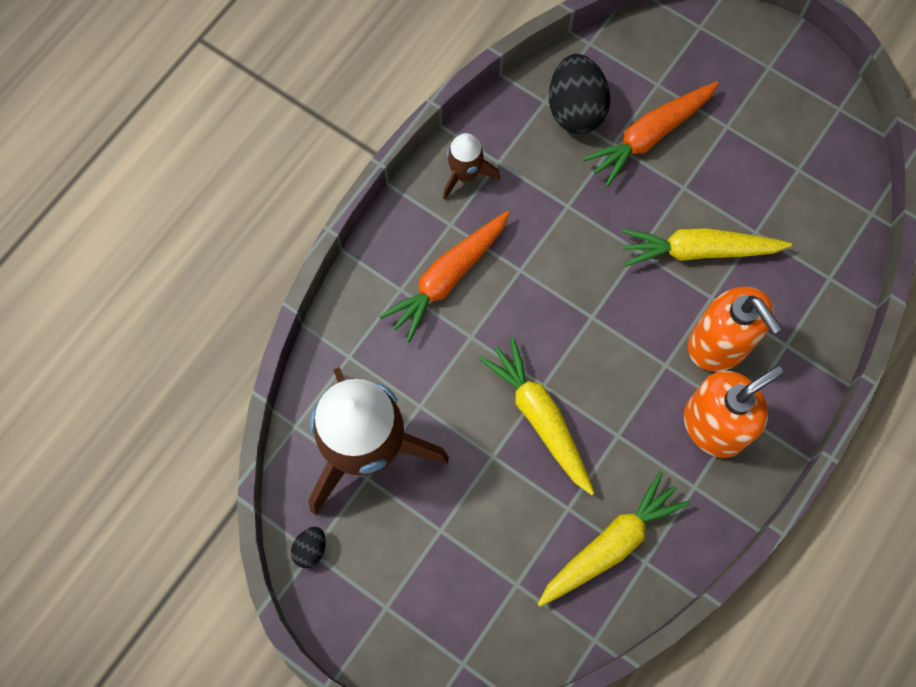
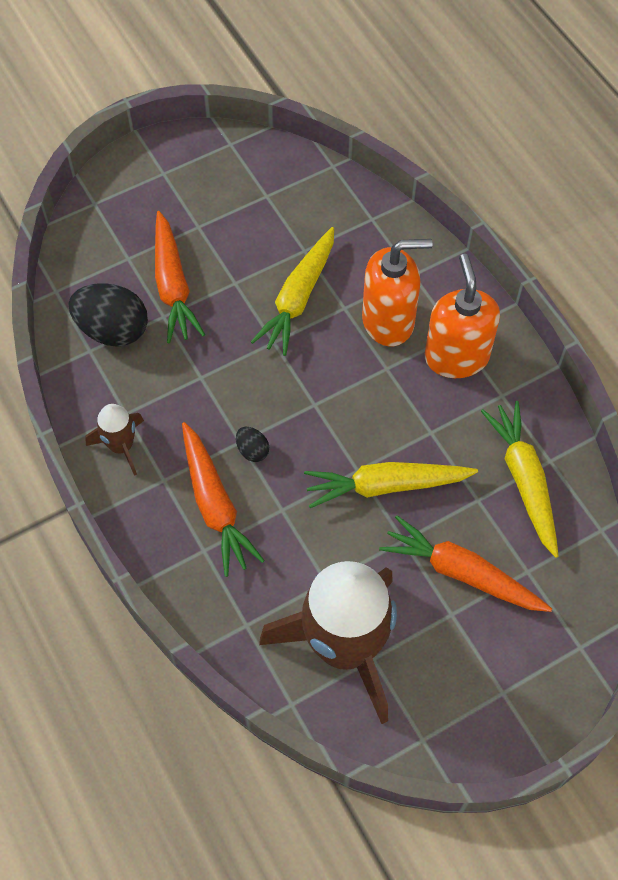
camera: 65 degrees left, 10 degrees down
(310, 549) = (419, 739): black egg -> black egg (252, 450)
(485, 523) = (462, 573): none -> orange carrot

